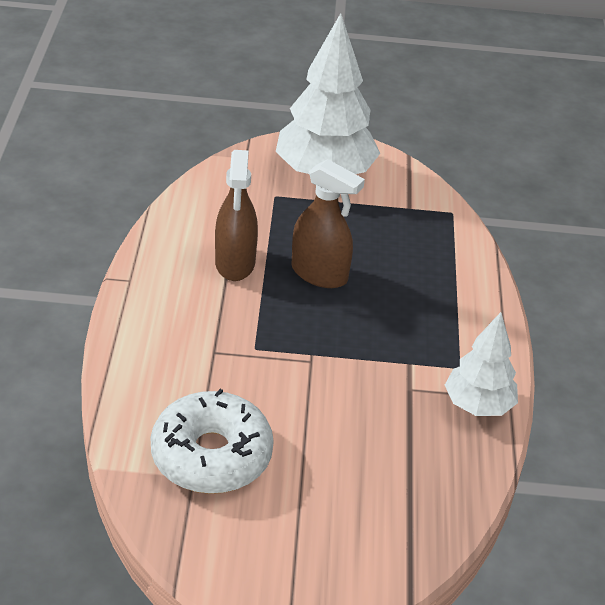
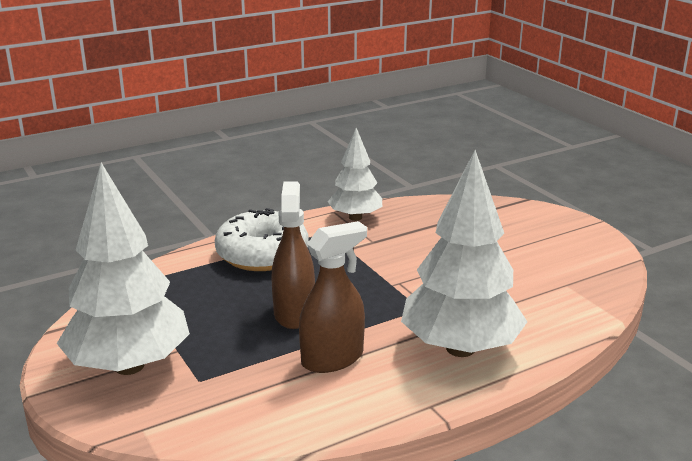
camera: 120 degrees left, 15 degrees down
(175, 335) = (460, 348): none -> white tree
(211, 455) = (540, 284): white donut -> white donut (262, 254)

